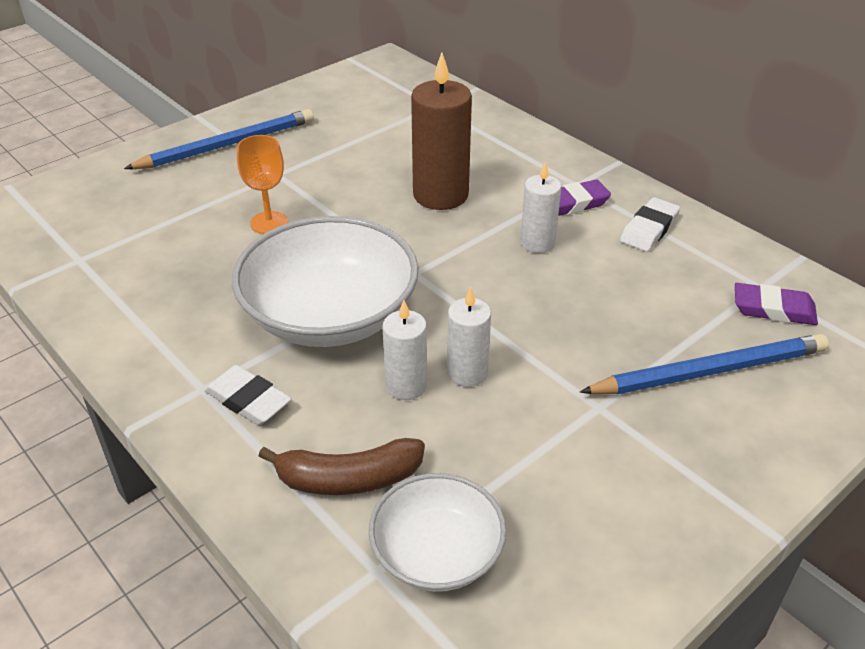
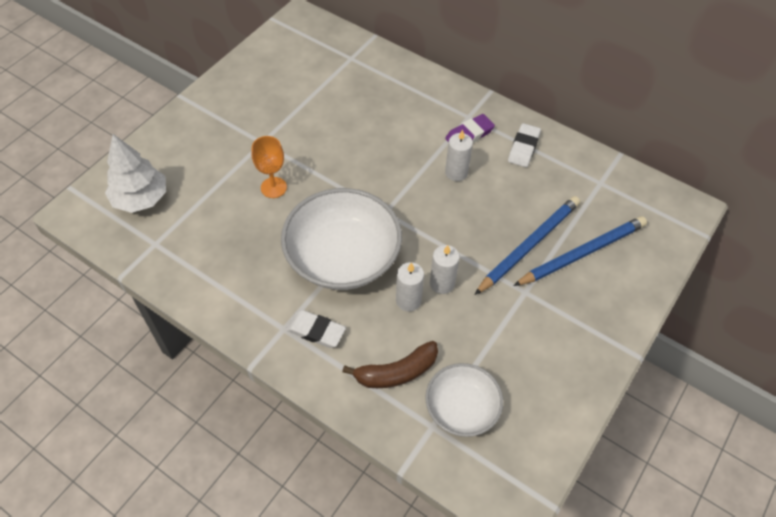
camera: 15 degrees left, 15 degrees up
(89, 209) = (141, 199): none -> white tree
(227, 145) = (215, 121): blue pencil -> blue pencil (529, 245)
(440, 195) = (381, 142): brown candle -> none
(773, 309) = (610, 199): purple eraser -> none

